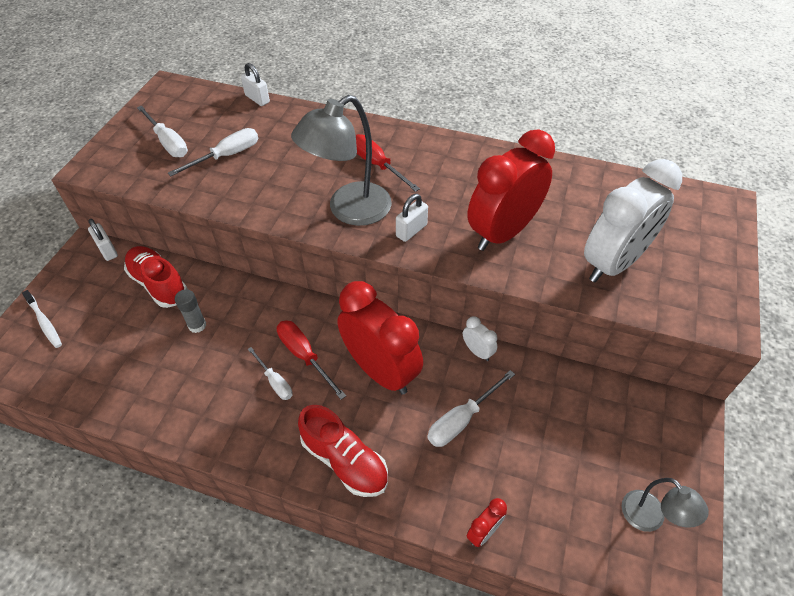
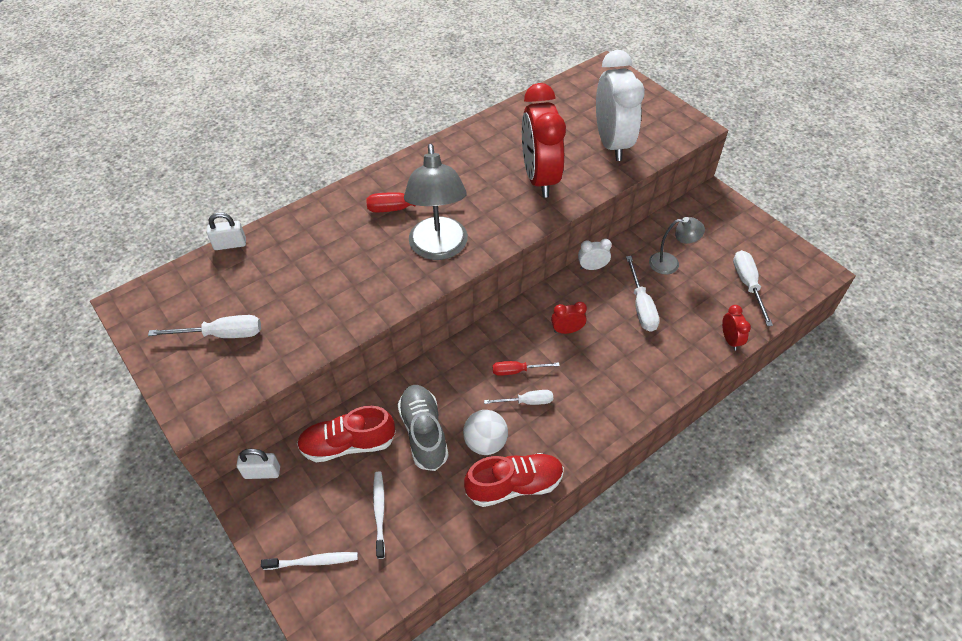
camera: 55 degrees left, 0 degrees up
(105, 338) = (379, 512): none -> white toothbrush
(197, 325) = (424, 433): grey glue stick -> grey shoe
(211, 374) = (485, 442): none -> white ball
(227, 156) = (289, 298): white screwdriver -> white screwdriver (748, 285)
(304, 356) = (517, 371): red screwdriver -> red screwdriver, size x0.66
(345, 461) = (629, 389): red shoe -> red shoe (514, 485)
(380, 371) = (567, 330): red clock -> red clock, size x0.42
(411, 230) = (494, 224): white padlock -> none
(650, 518) = (768, 256): grey lamp -> grey lamp (670, 263)

